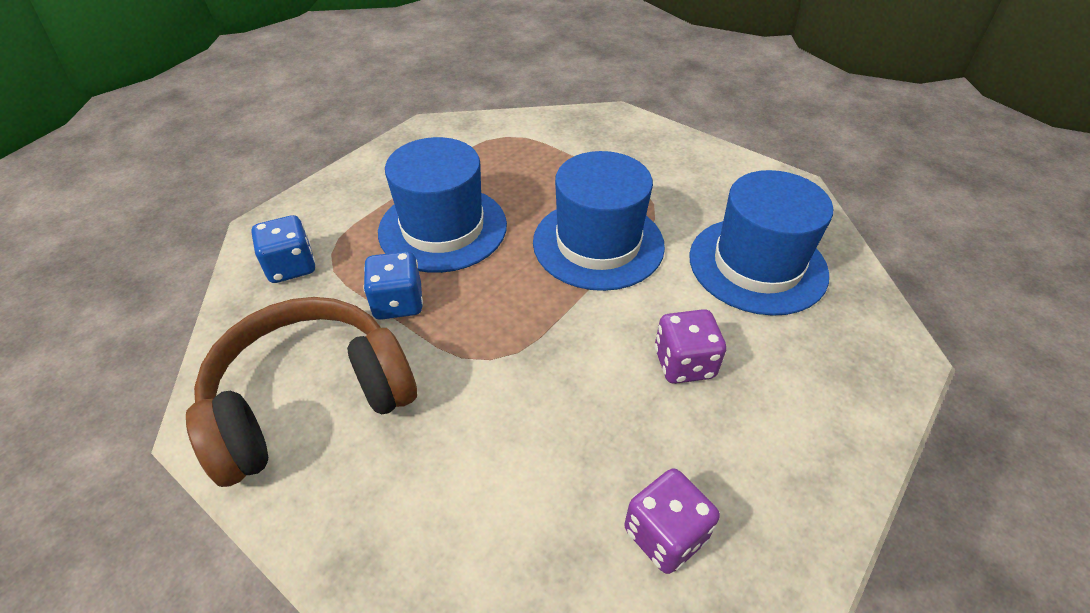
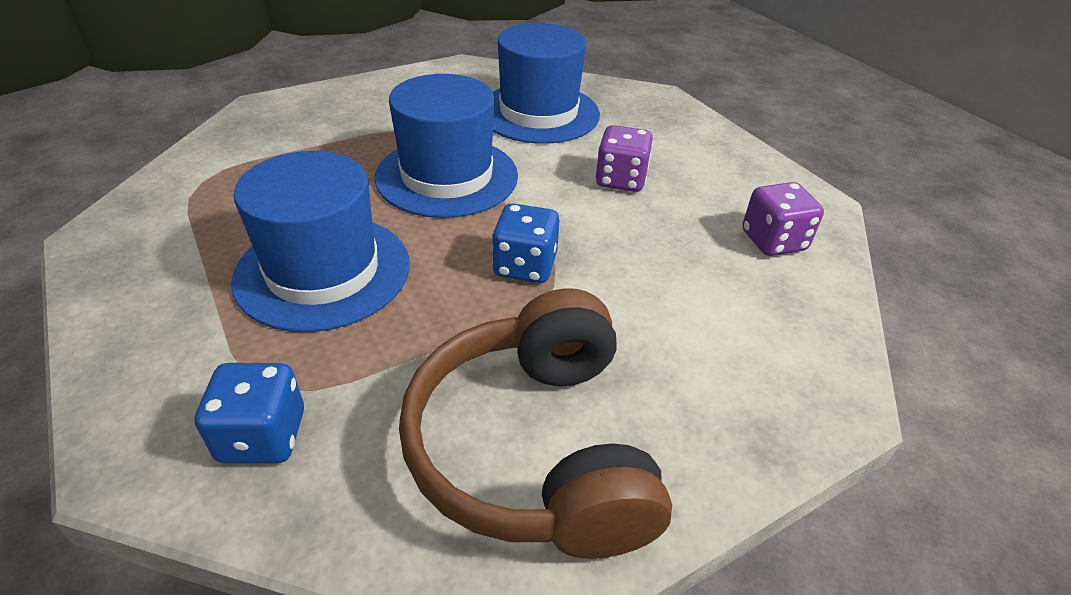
camera: 70 degrees left, 5 degrees down
(398, 303) = (424, 336): blue dice -> blue dice (525, 266)

